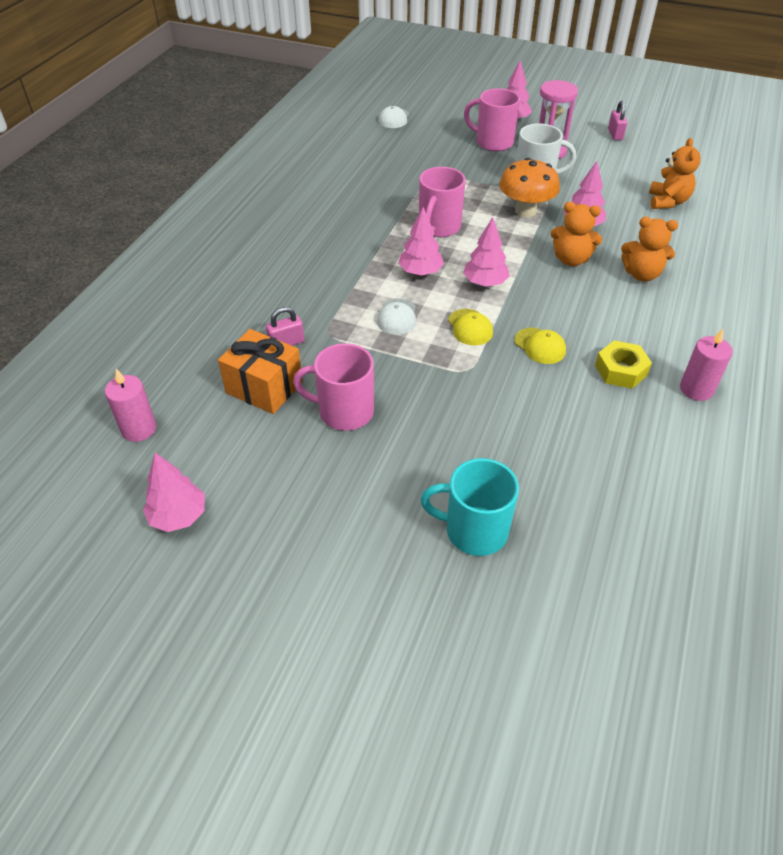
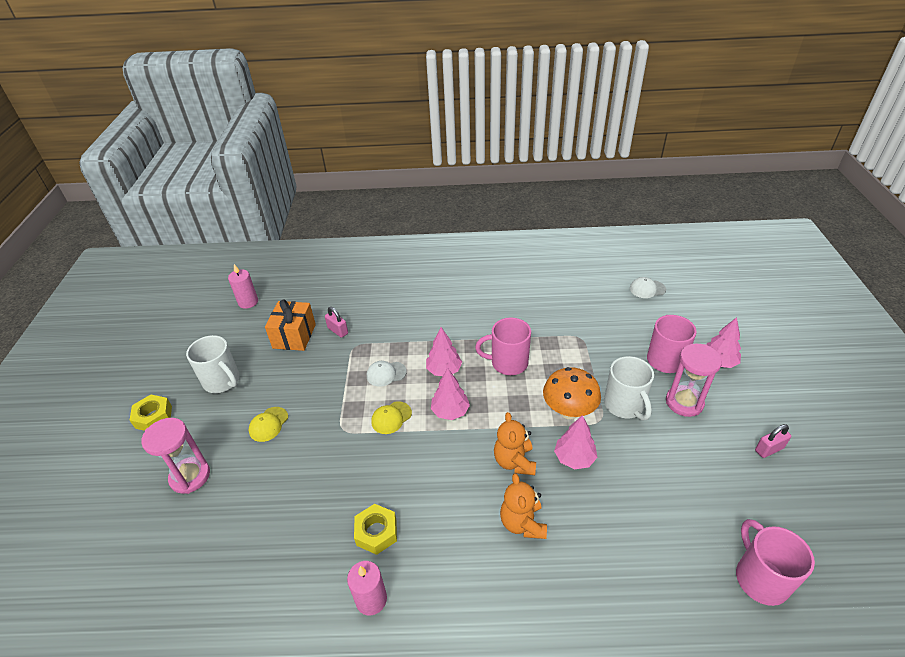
camera: 70 degrees right, 5 degrees down
(178, 516) = (188, 341): pink tree -> none
(306, 478) = (222, 381): none -> white mug
(331, 572) = (153, 417): none -> yellow nut
(344, 412) = (282, 379): pink mug -> pink mug (760, 578)
(474, 530) = (190, 476): turquoise mug -> pink hourglass
(540, 346) = (386, 467): yellow cap -> yellow cap (268, 424)
(667, 202) = (669, 524): orange teddy bear -> none

